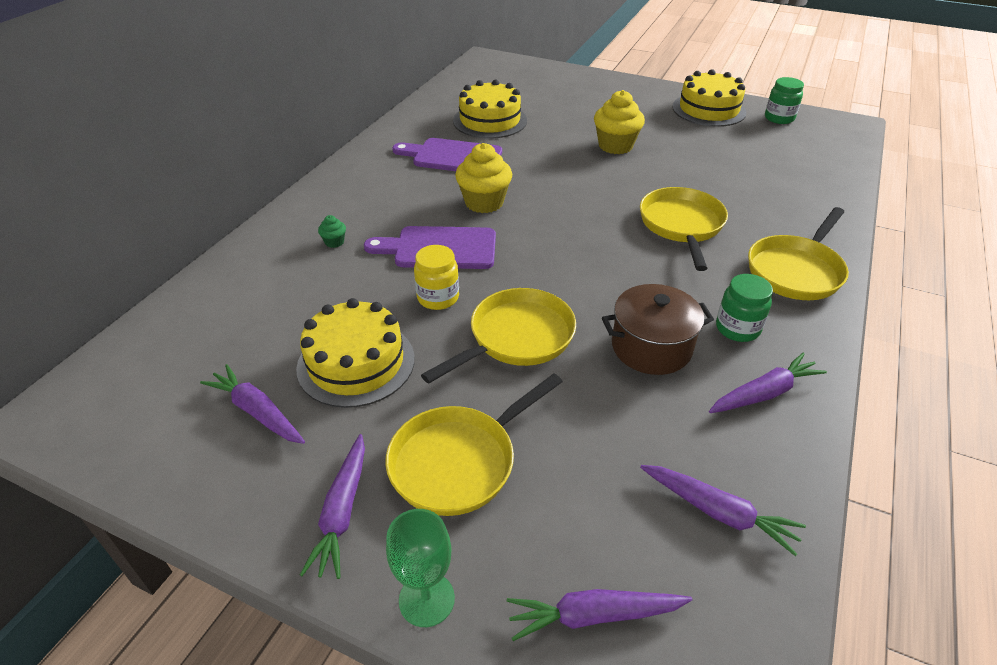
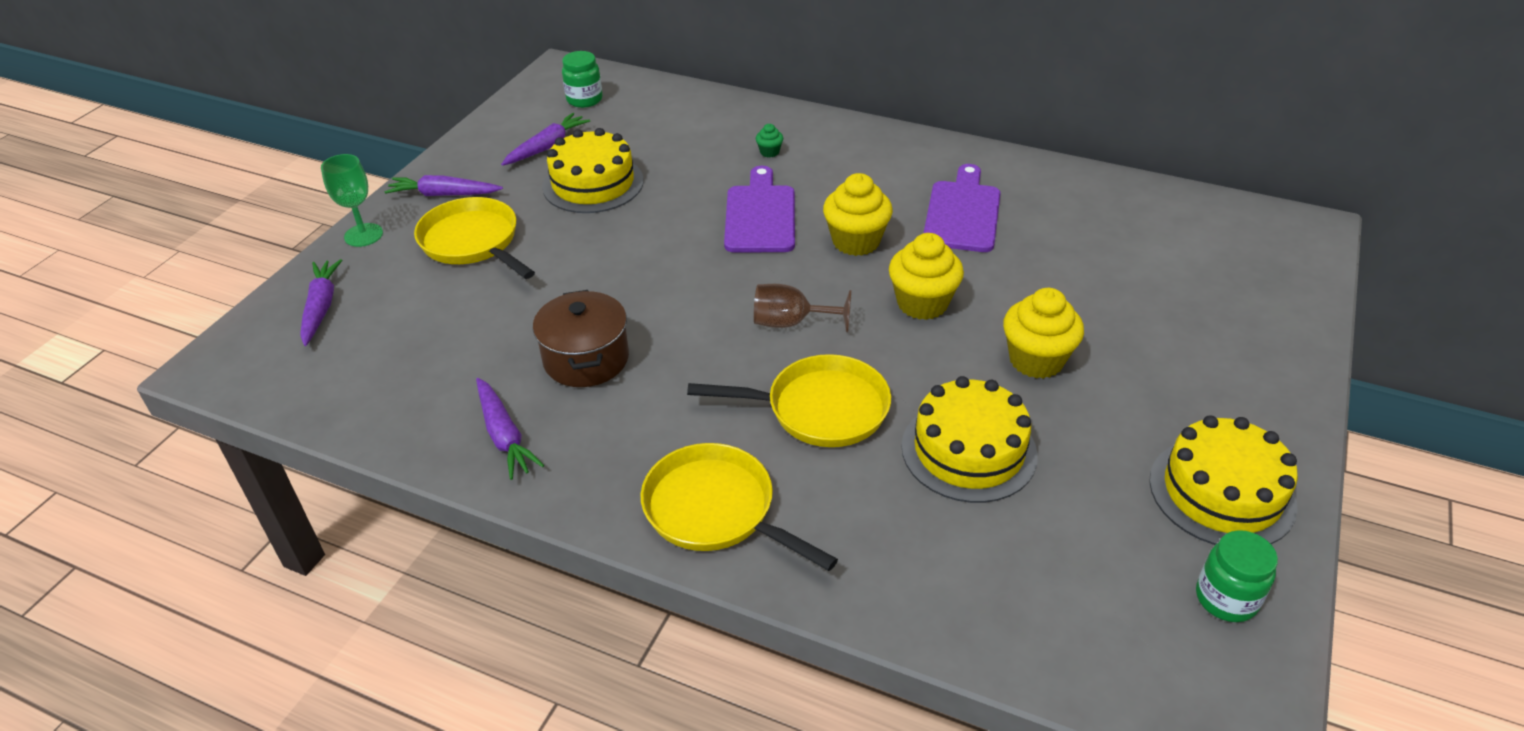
camera: 90 degrees right, 0 degrees up
(438, 298) = (677, 220): yellow jar -> none
(490, 121) = (1077, 239): yellow cake -> yellow cake (968, 450)
(516, 338) = (613, 269): yellow pan -> none
(561, 180) = (922, 303): none -> yellow cupcake
(588, 235) = (791, 323): none -> brown goblet
(718, 512) = (379, 381): purple carrot -> none
(737, 328) = (607, 431): green jar -> green jar (584, 100)

